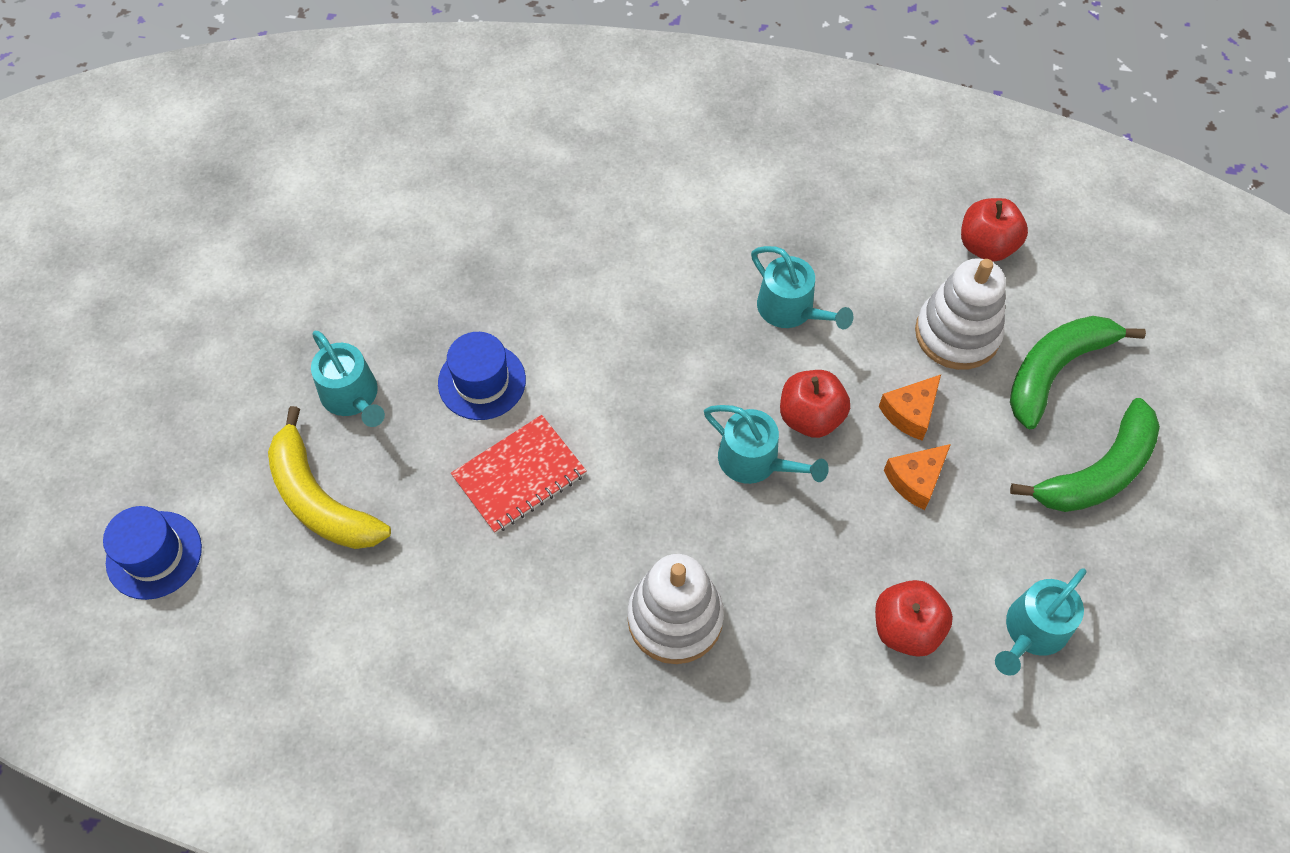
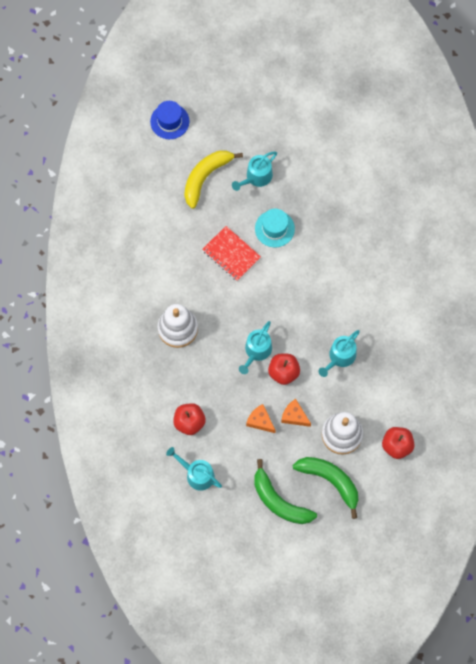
camera: 80 degrees right, 10 degrees up
(482, 381) = (274, 228): blue hat -> turquoise hat

